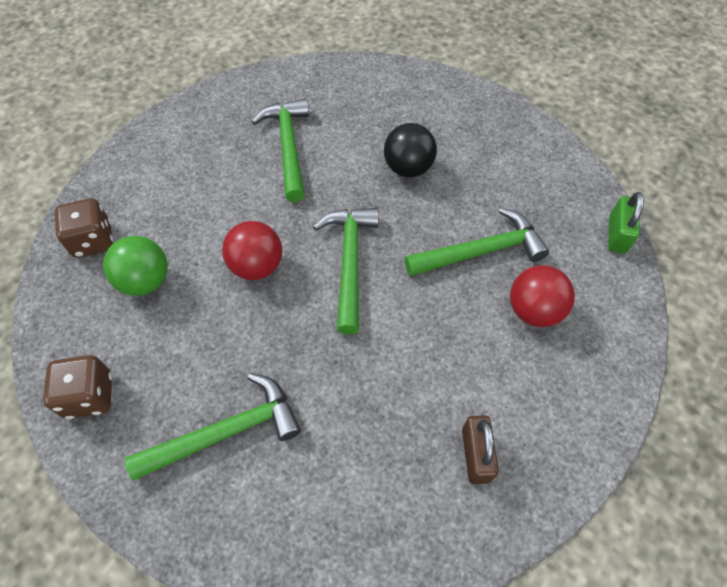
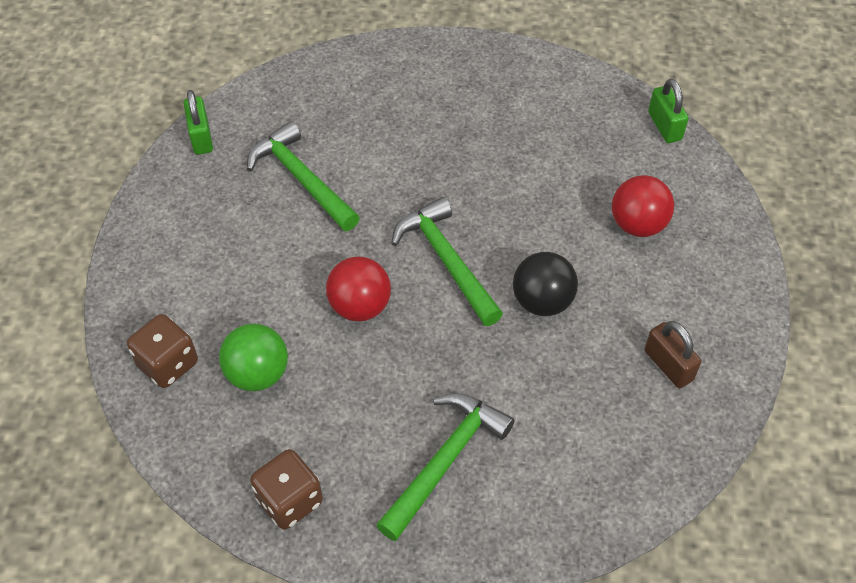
camera: 30 degrees left, 5 degrees down
(242, 86) = (201, 137): none -> green padlock
(408, 168) = (438, 148): black ball -> black ball (542, 302)
(481, 251) = (558, 195): green hammer -> none

